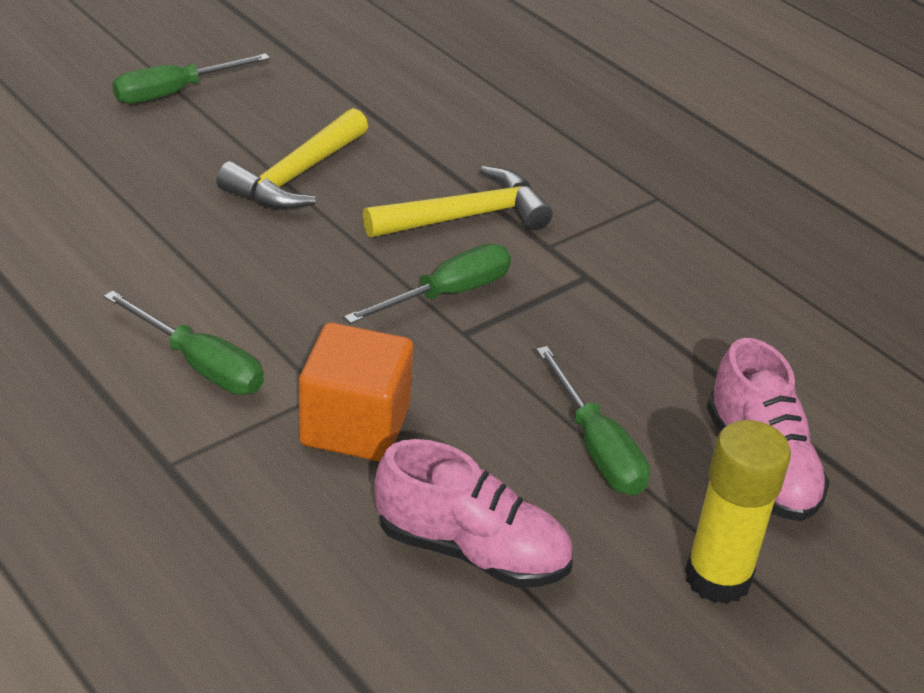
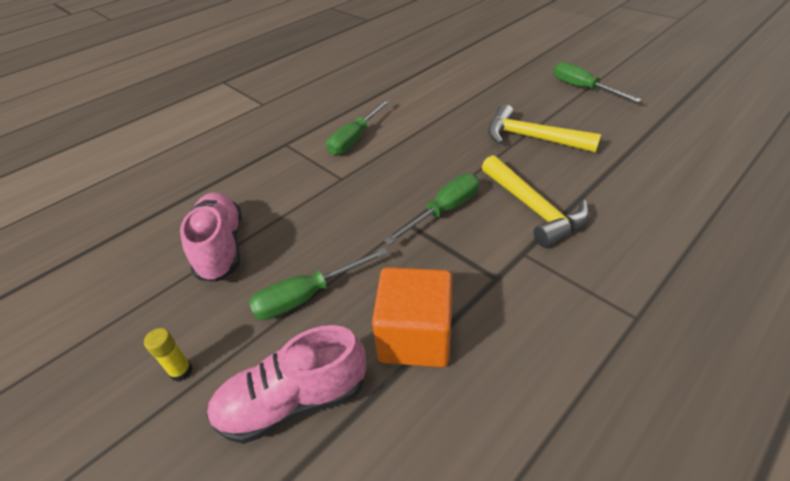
camera: 90 degrees right, 5 degrees up
(355, 426) = (317, 192): orange cube -> orange cube (415, 337)
(447, 294) = (444, 211): green screwdriver -> green screwdriver turned 90 degrees counterclockwise
(472, 551) = (221, 247): pink shoe -> pink shoe turned 150 degrees clockwise
(717, 578) = (181, 371): yellow glue stick -> yellow glue stick, size x0.47

